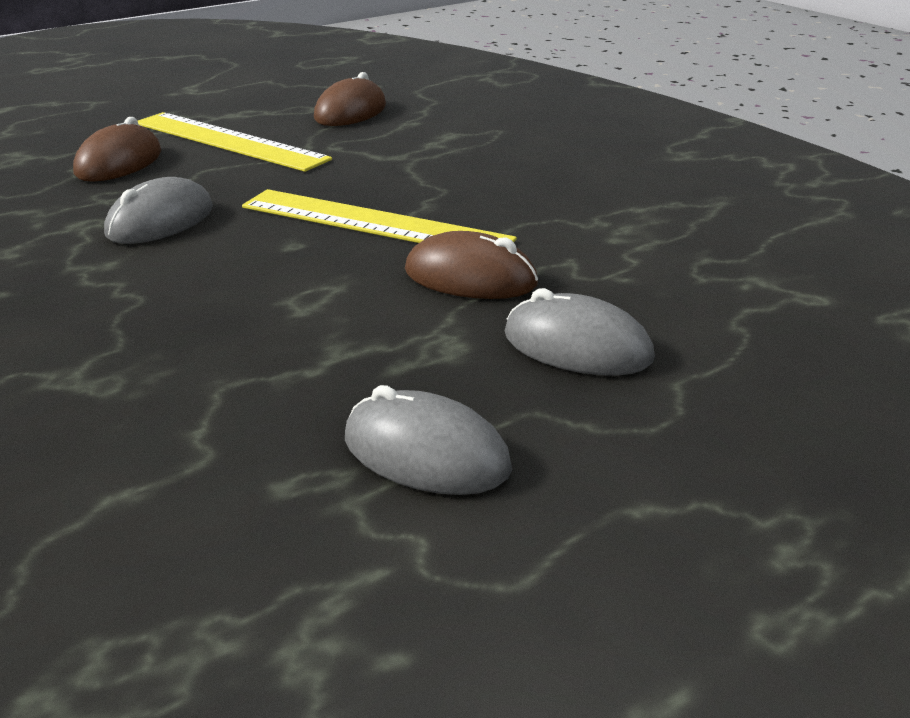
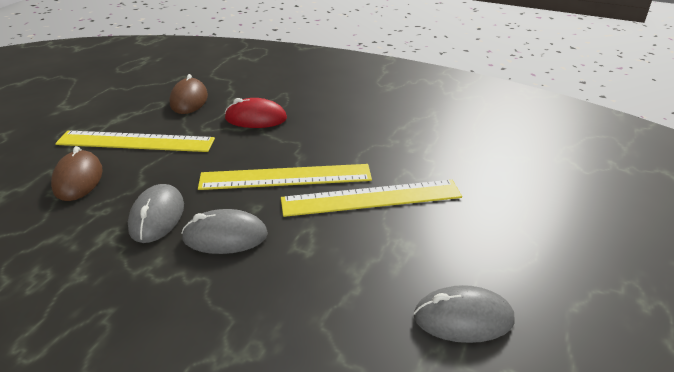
camera: 30 degrees left, 5 degrees up
(417, 150) = (256, 118): none -> red mouse
(470, 278) = (371, 198): brown mouse -> yellow ruler
(577, 347) = (461, 223): grey mouse -> grey mouse (225, 236)

